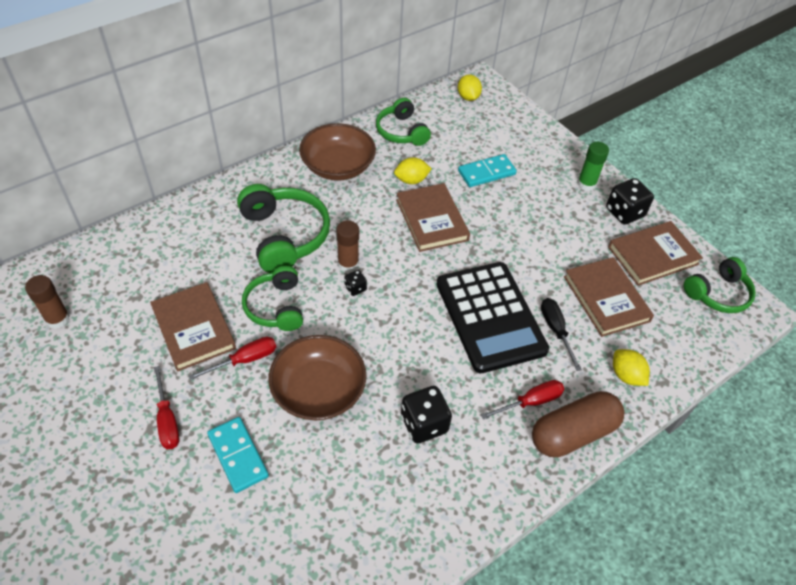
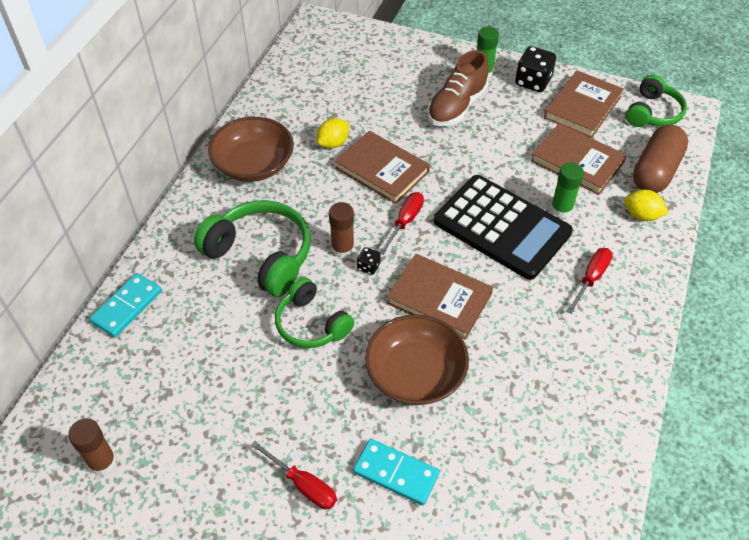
camera: 30 degrees left, 0 degrees up
(193, 328) = (251, 389): brown book -> brown book (439, 299)
(244, 360) = (326, 388): red screwdriver -> red screwdriver (405, 222)
(401, 131) = (285, 103): green headphones -> none
(424, 424) = (525, 347): black dice -> none
(468, 97) = (318, 42): yellow lemon -> none
(486, 173) = (393, 104): turquoise domino -> turquoise domino (127, 307)
(538, 200) = (456, 106): none -> brown shoe
(556, 330) = (561, 209): black screwdriver -> green glue stick
(573, 433) = (641, 284): brown capsule -> brown capsule (655, 171)

